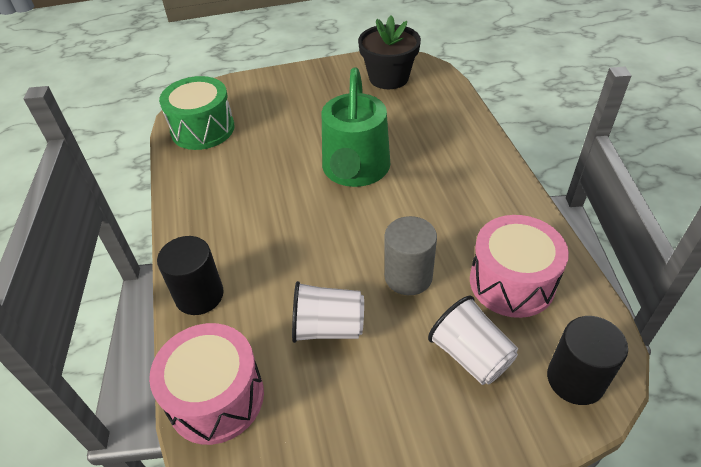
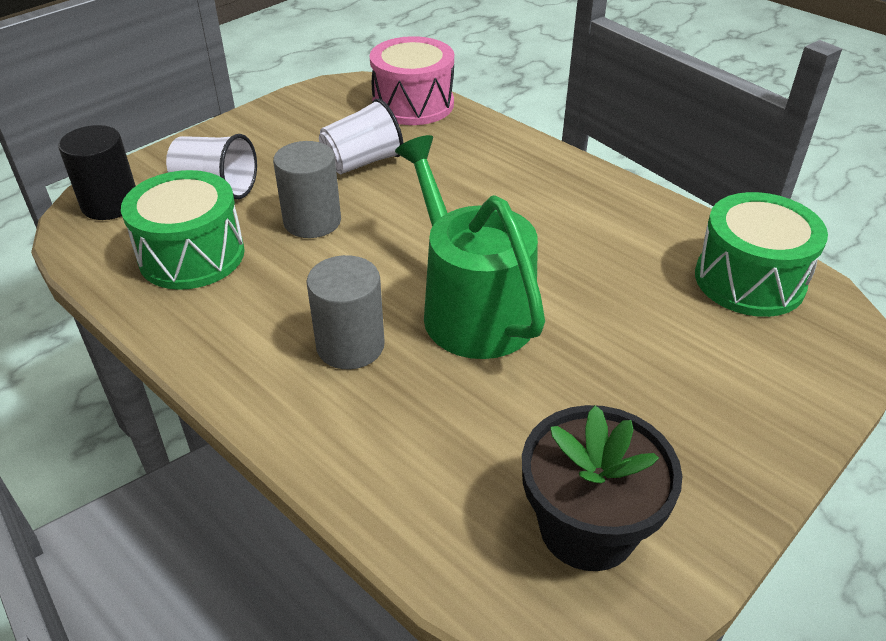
camera: 145 degrees right, 5 degrees down
(199, 295) = (502, 142): black cylinder -> none
(435, 175) = (350, 346): none -> grey cylinder
(512, 282) = (192, 255): pink drum -> green drum

